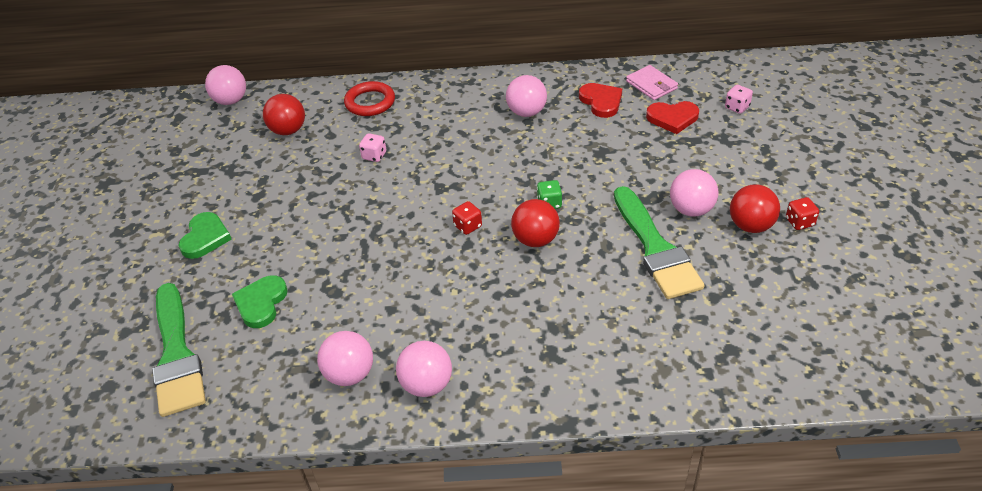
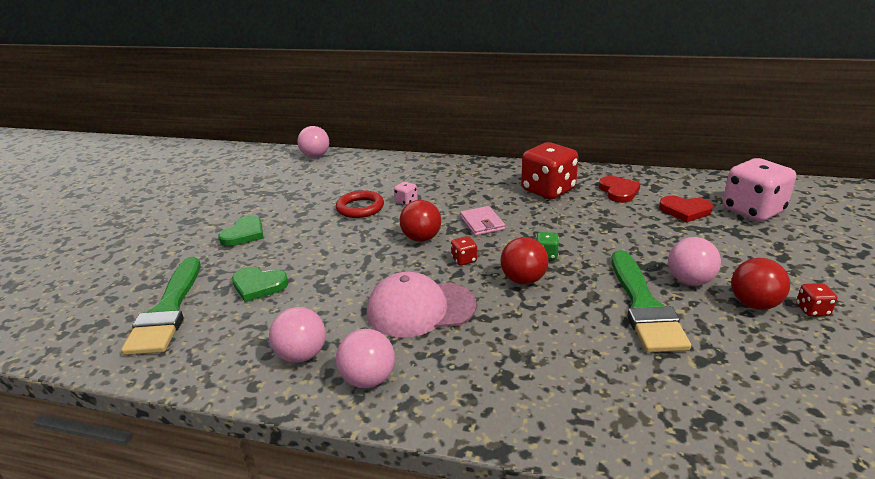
camera: 15 degrees right, 15 degrees down
(261, 303) = (258, 286): green heart -> green heart turned 105 degrees counterclockwise
(288, 130) = (347, 178): red ball -> red ball (421, 238)
(370, 102) = (419, 169): red ring -> red ring (360, 208)
(446, 296) = (420, 309): none -> pink cap
(526, 112) = (548, 190): pink ball -> red dice
(651, 85) = (669, 186): pink wallet -> pink wallet (482, 223)
(737, 107) = (752, 211): pink dice -> pink dice, size x2.39

